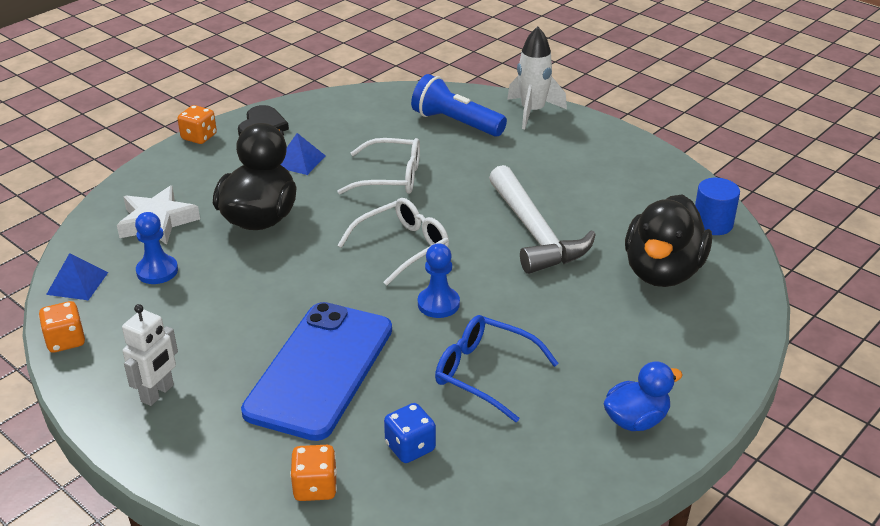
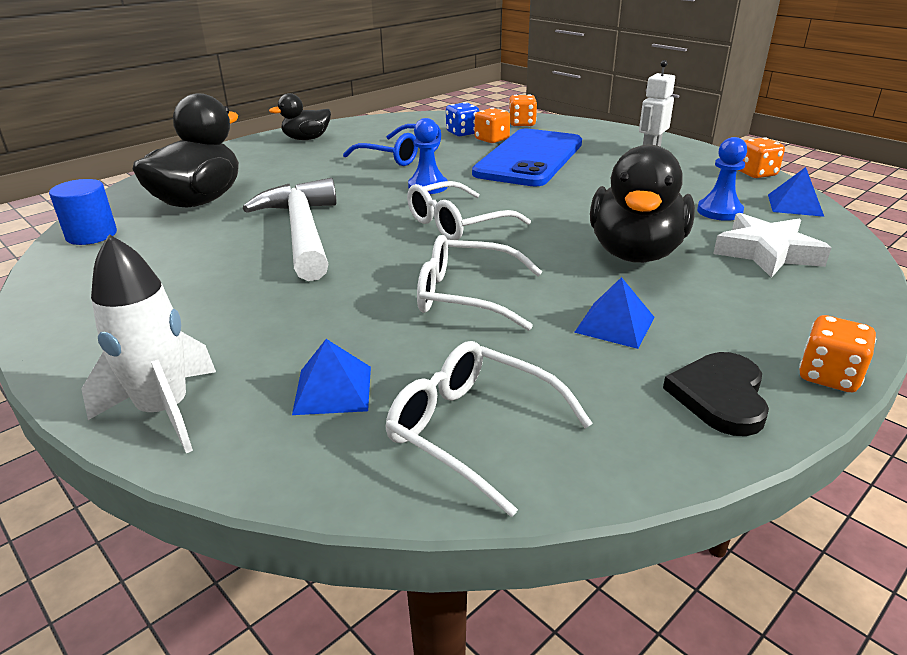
camera: 175 degrees left, 5 degrees down
(366, 425) = (492, 139): none -> orange dice
(384, 110) = (472, 430): none -> white glasses
(456, 123) = (333, 389): blue flashlight -> blue pyramid
(636, 420) = (306, 139): blue duck -> black duck

